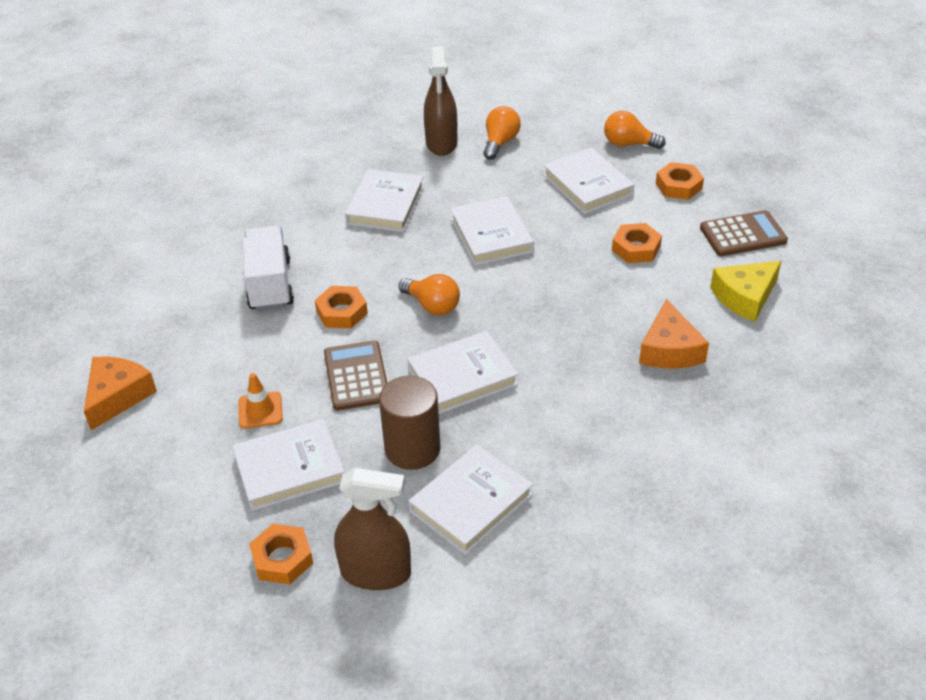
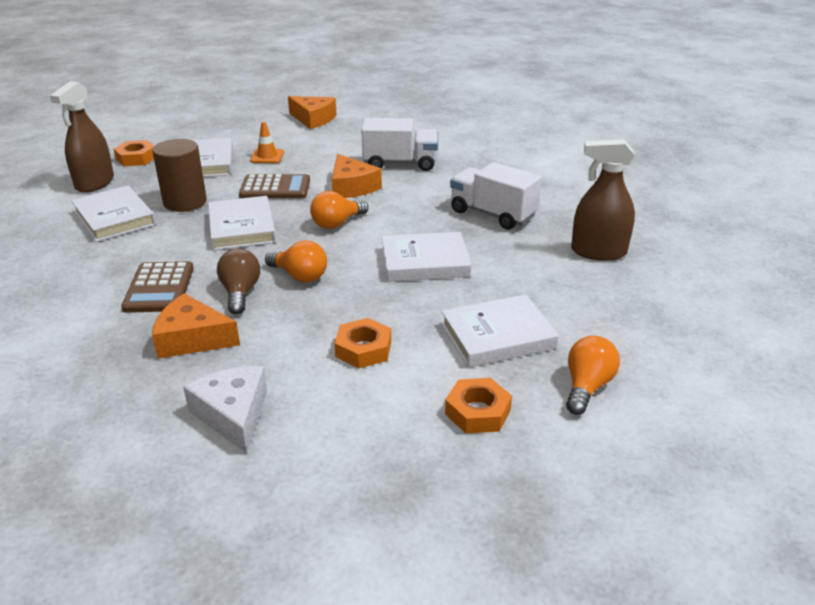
camera: 100 degrees right, 10 degrees down
(342, 312) = (351, 187): orange nut -> orange cheese
(385, 205) = (492, 214): white book -> white truck
(500, 142) = (597, 288): orange light bulb -> orange light bulb (300, 276)
(587, 340) = (240, 293): none -> brown light bulb
(743, 235) = (350, 447): brown calculator -> brown calculator (159, 288)
(745, 297) = (233, 415): yellow cheese -> white cheese

